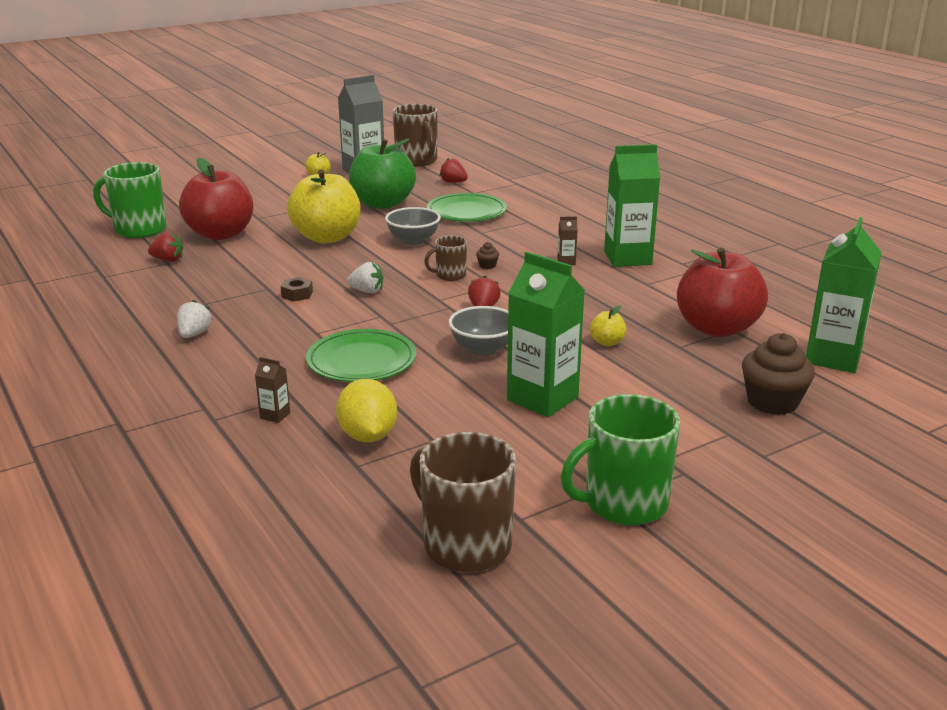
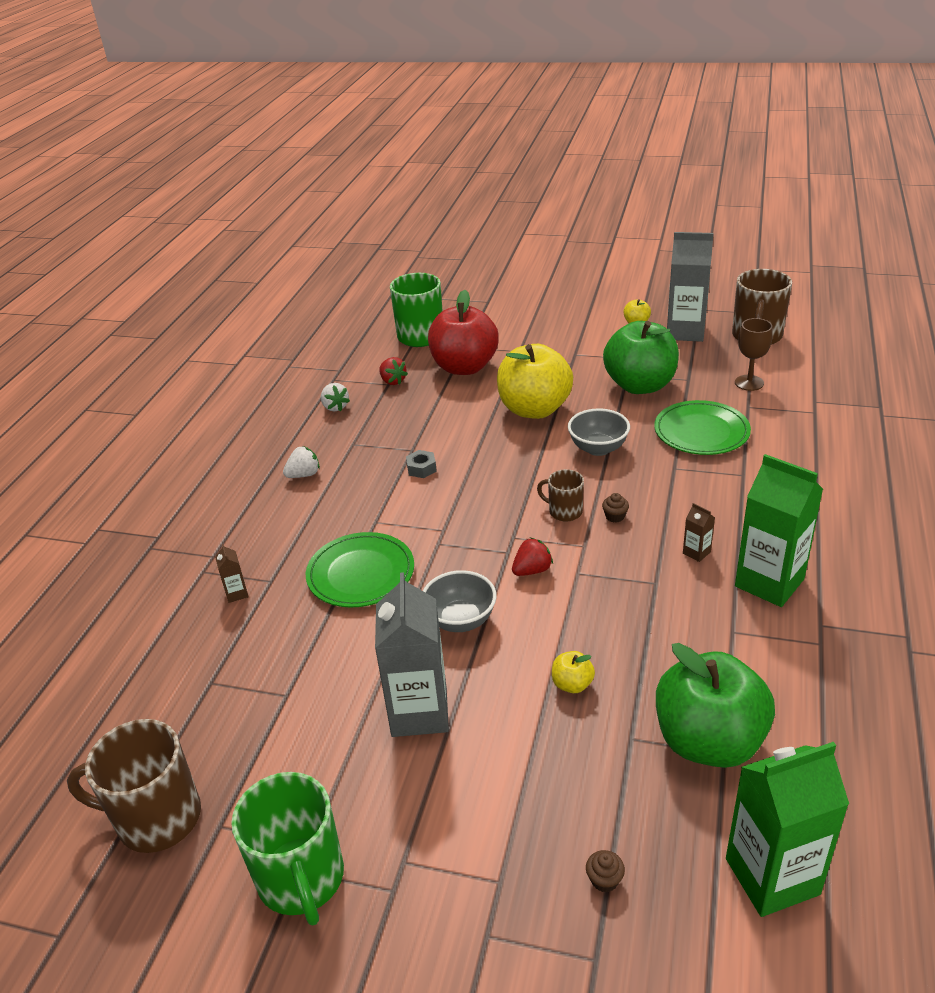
camera: 50 degrees right, 10 degrees up
(297, 294) = (421, 468): brown nut -> grey nut
(367, 291) = (474, 494): white strawberry -> white strawberry (335, 407)
(368, 436) = (256, 658): yellow lemon -> none
(453, 182) = (749, 383): red strawberry -> brown goblet
(465, 545) = (157, 818): brown mug -> brown mug turned 90 degrees counterclockwise
(542, 398) = (419, 712): green carton -> grey carton
(623, 503) = (301, 879): green mug -> green mug turned 135 degrees counterclockwise
(717, 328) = (708, 741): red apple -> green apple
(772, 402) = (604, 880): brown cupcake -> brown cupcake, size x0.43

